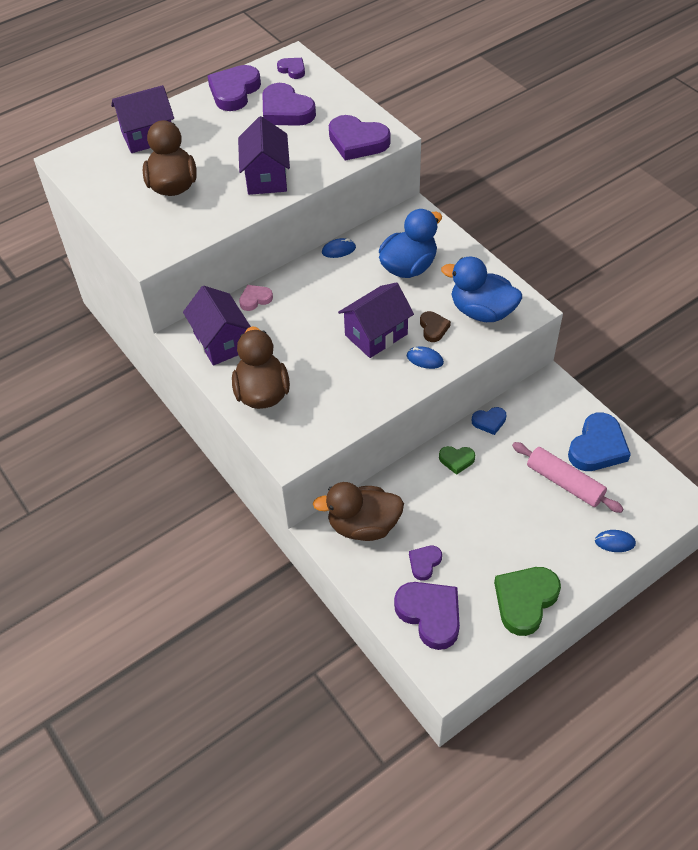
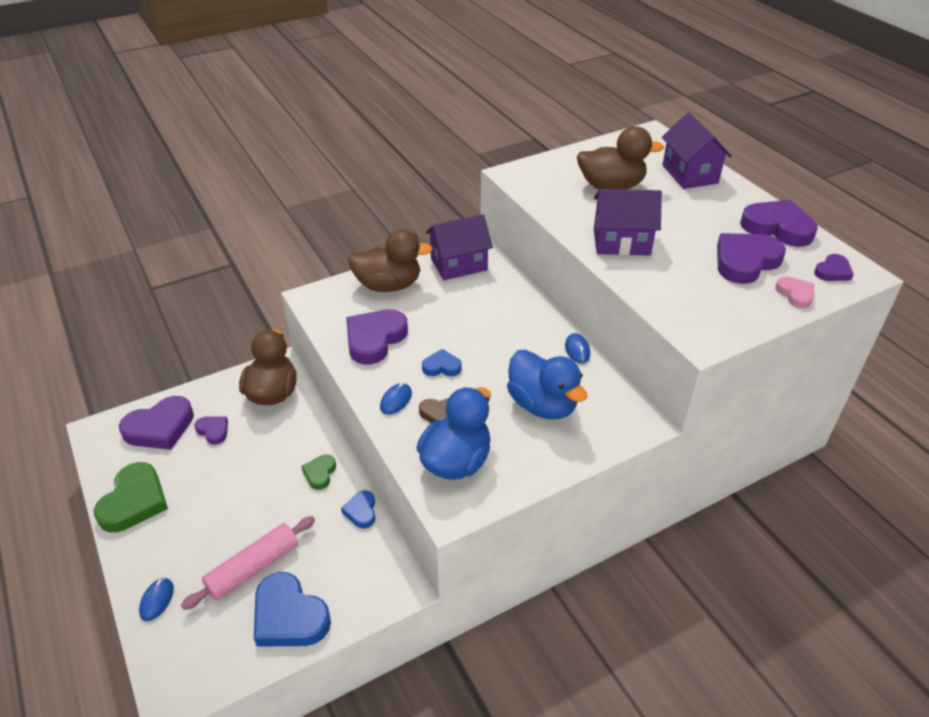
camera: 95 degrees right, 10 degrees down
(255, 299) = (510, 287): pink heart -> pink heart (795, 294)
(357, 142) = (687, 312): purple heart -> purple heart (374, 339)
(376, 335) = (441, 366): purple house -> blue heart
(525, 601) = (134, 501): green heart -> green heart turned 60 degrees clockwise

